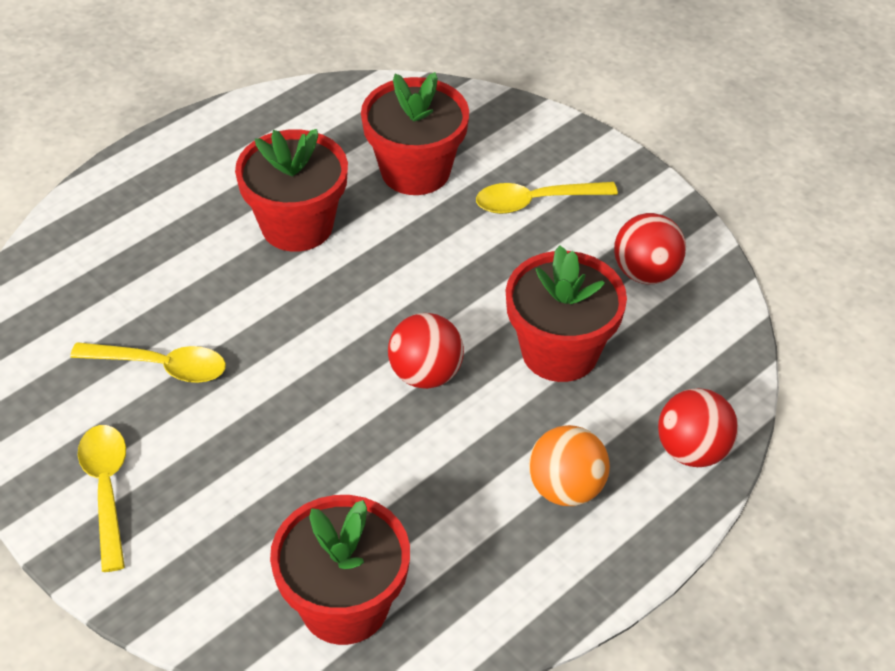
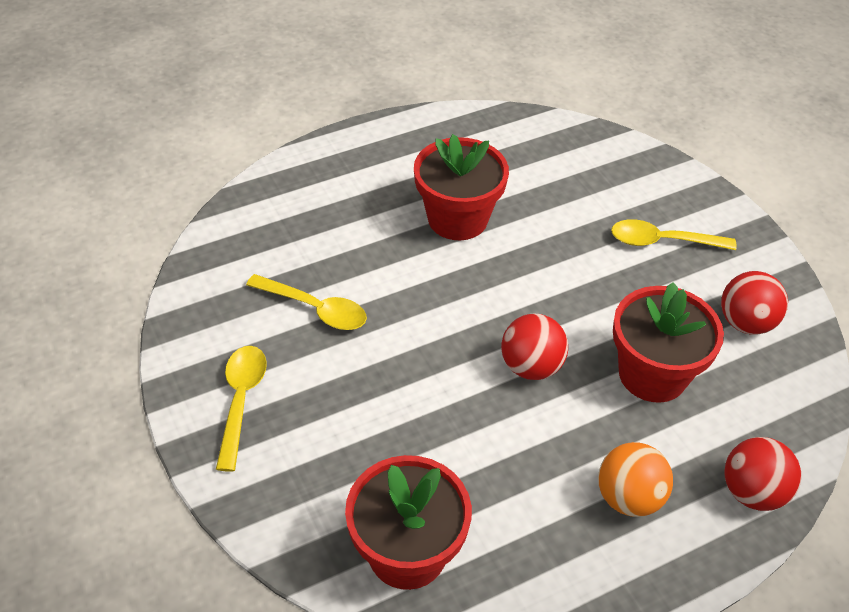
camera: 15 degrees right, 0 degrees up
(415, 171) = (567, 195): red flower pot -> none

